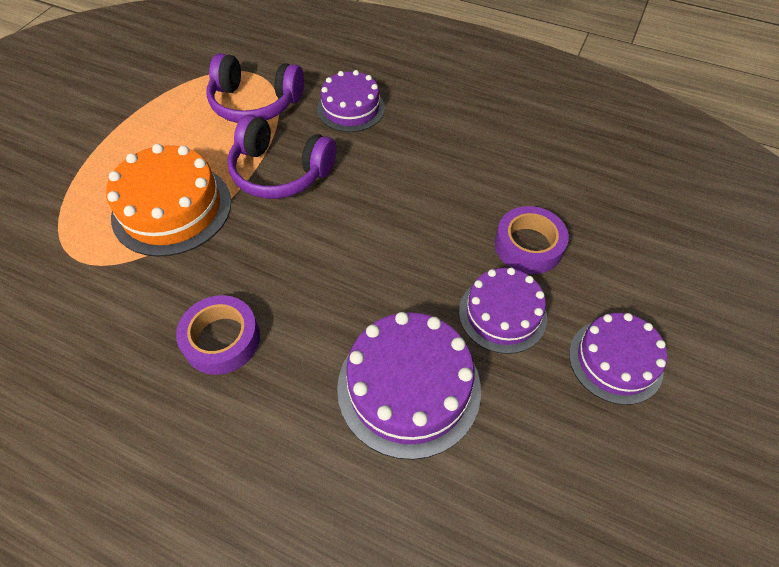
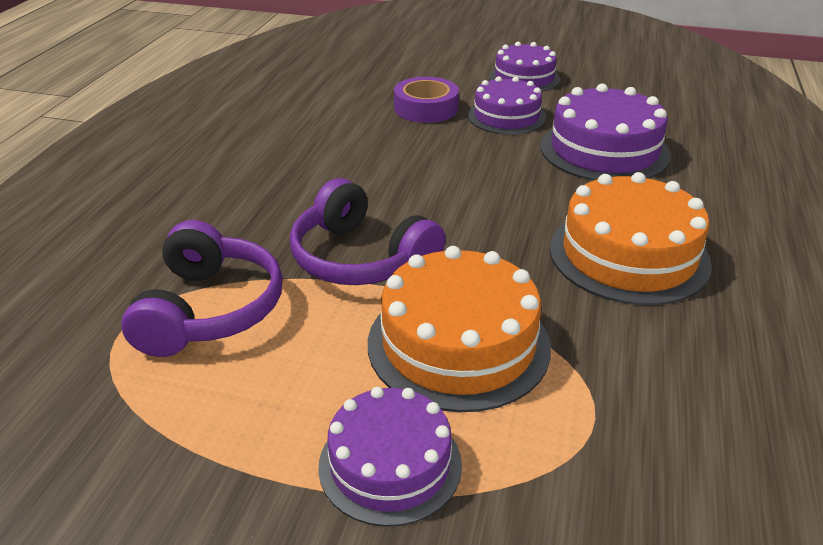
camera: 100 degrees left, 20 degrees down
(222, 339) = (628, 255): purple tape -> orange cake
(280, 172) = (361, 259): purple headphones -> purple headphones turned 120 degrees clockwise
(351, 108) = (226, 220): purple cake -> purple cake (390, 464)

